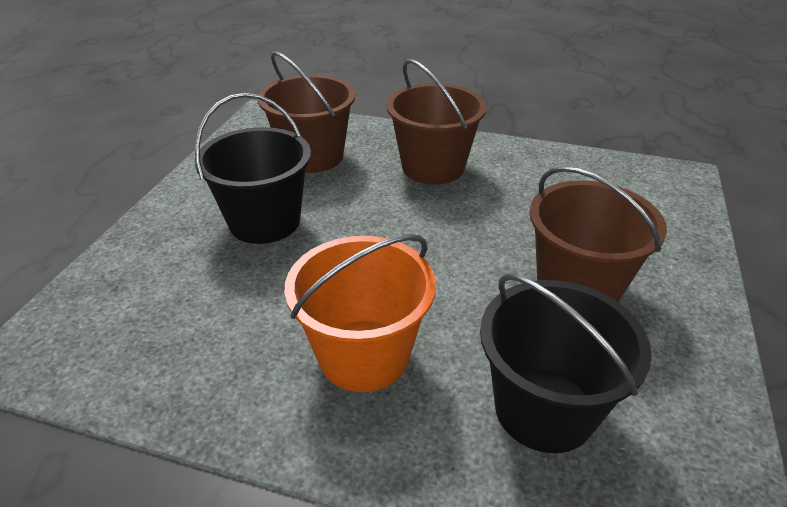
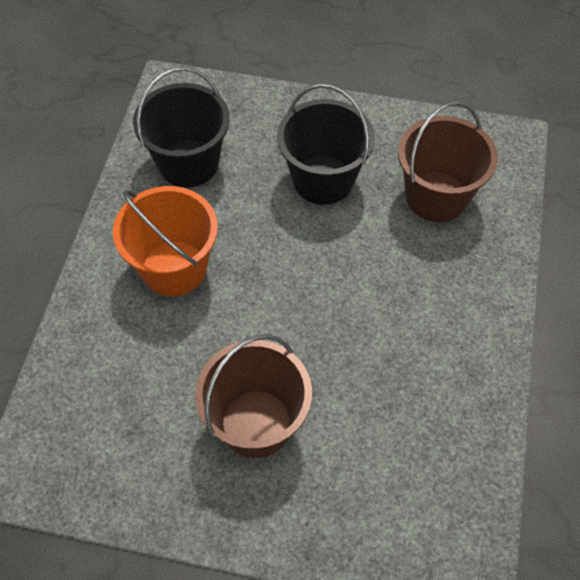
camera: 85 degrees right, 20 degrees up
(433, 167) = (437, 304): brown bucket -> none
(544, 409) = (126, 382): black bucket -> black bucket (188, 163)

